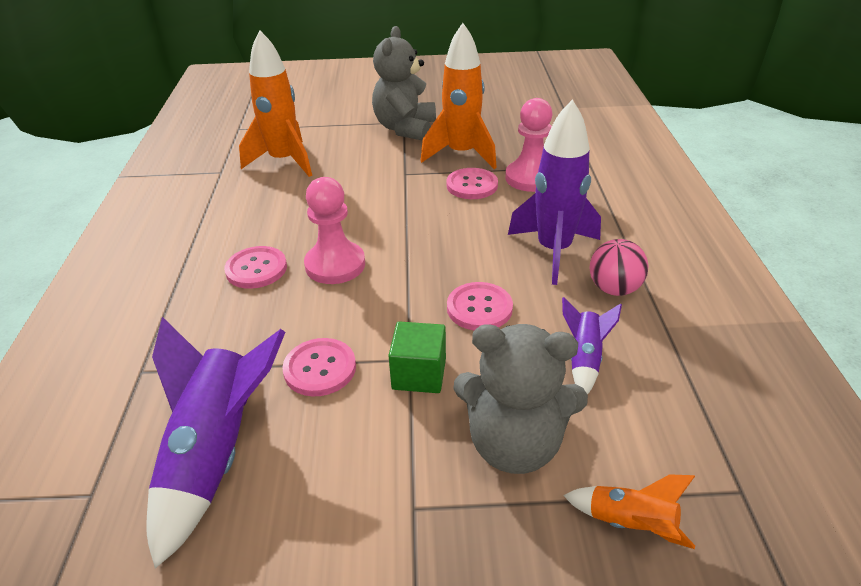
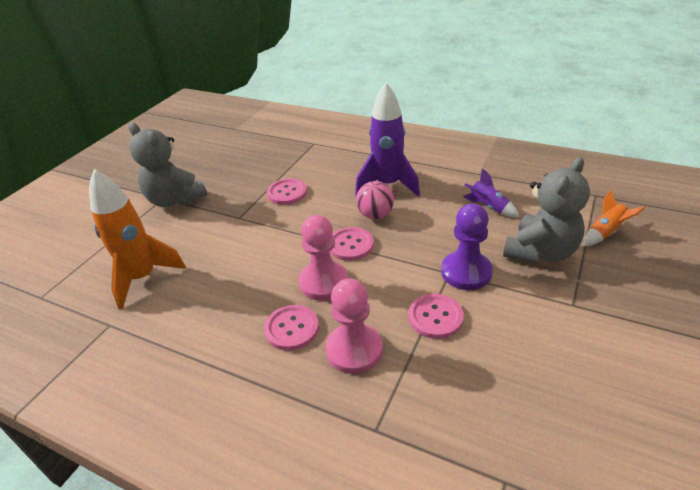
camera: 60 degrees left, 0 degrees up
(216, 455) = (495, 392): purple rocket -> none
(419, 374) = (466, 272): green cube -> purple pawn
(461, 154) = (244, 185): orange rocket -> none
(479, 308) = (420, 230): pink button -> pink button (350, 245)
(530, 178) = (304, 168): pink pawn -> pink pawn (354, 350)
(614, 289) = (438, 177): pink ball -> pink ball (375, 215)

